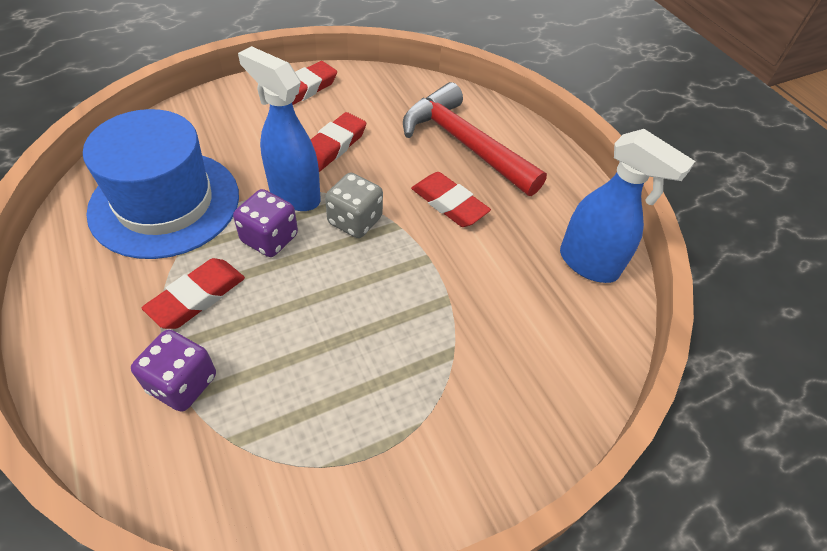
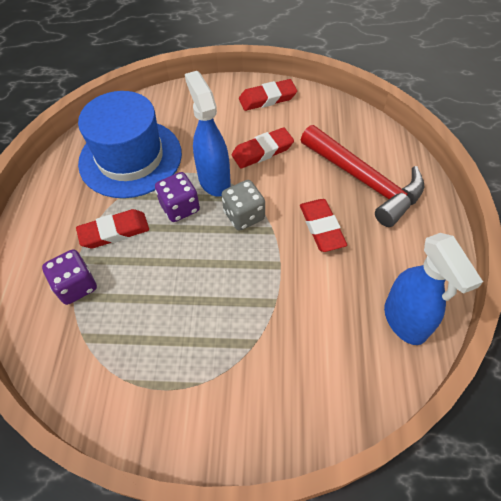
camera: 35 degrees right, 5 degrees up
(464, 143) = (365, 181): red hammer -> red hammer turned 150 degrees clockwise

